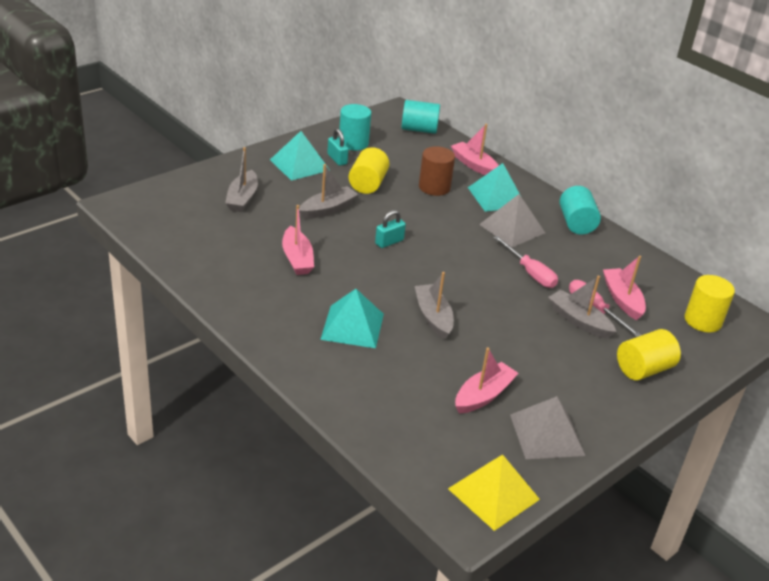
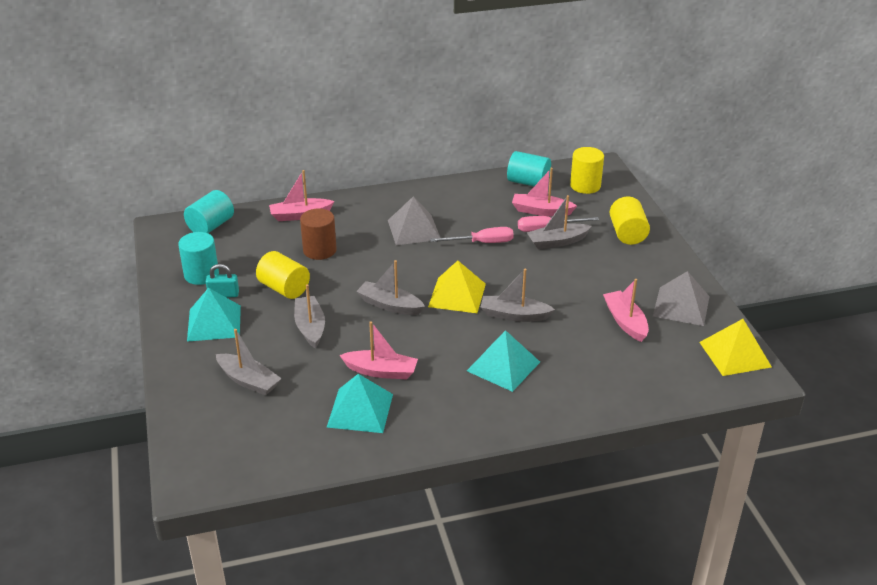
camera: 60 degrees left, 0 degrees up
(389, 242) = (390, 305): turquoise padlock -> grey boat
(435, 276) = (457, 295): none -> yellow pyramid
(496, 197) = (360, 221): turquoise pyramid -> turquoise pyramid (360, 410)
(576, 223) = (428, 194): turquoise cylinder -> turquoise cylinder (528, 182)

